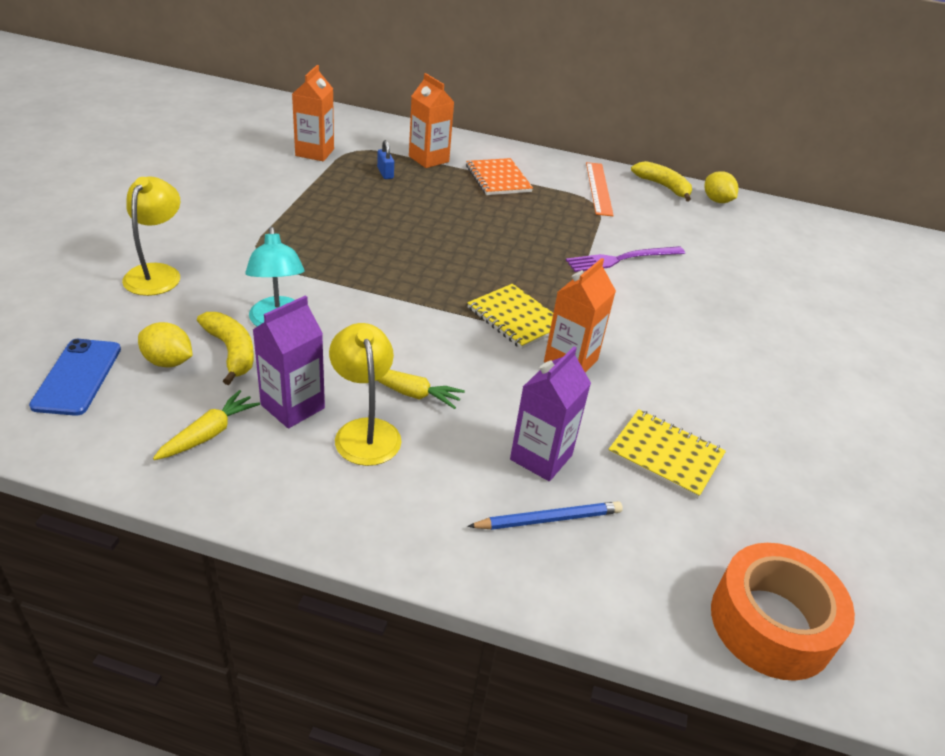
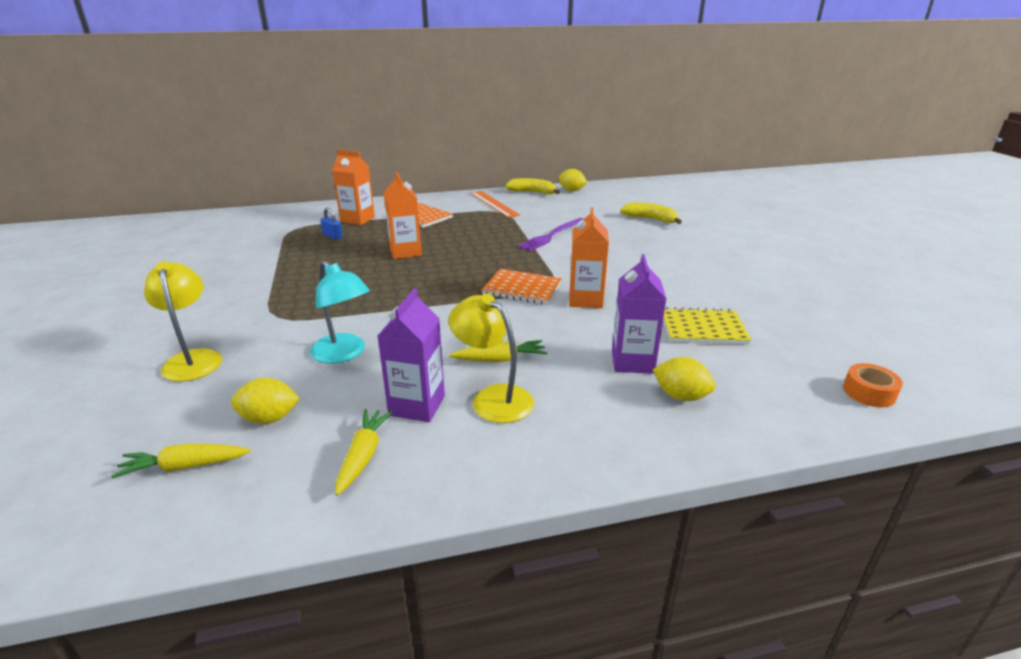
camera: 25 degrees left, 10 degrees down
(78, 377) = (184, 466): blue phone -> yellow carrot
(231, 352) = (322, 389): yellow banana -> yellow banana (650, 219)
(314, 152) = (260, 239): orange carton -> orange carton (405, 252)
(516, 318) = (522, 289): yellow notebook -> orange notebook
(548, 519) = (680, 396): blue pencil -> yellow lemon
(771, 623) = (869, 392): orange tape -> orange tape, size x0.50

